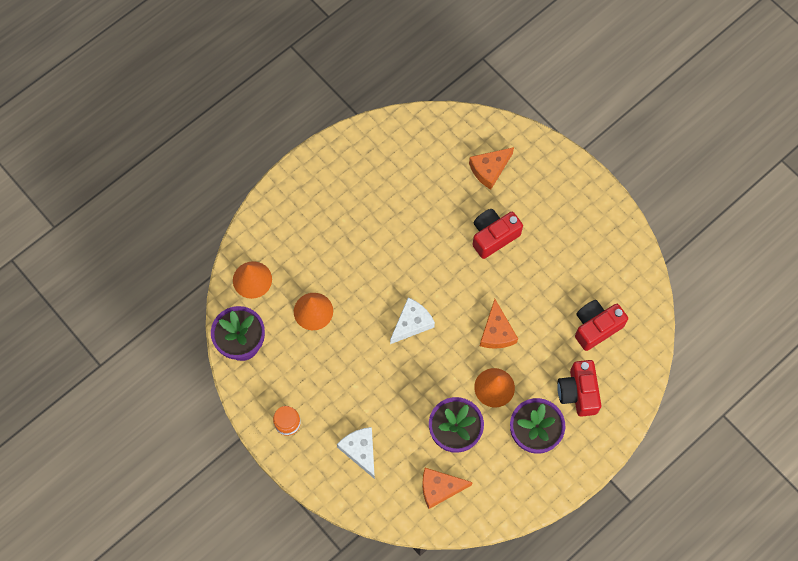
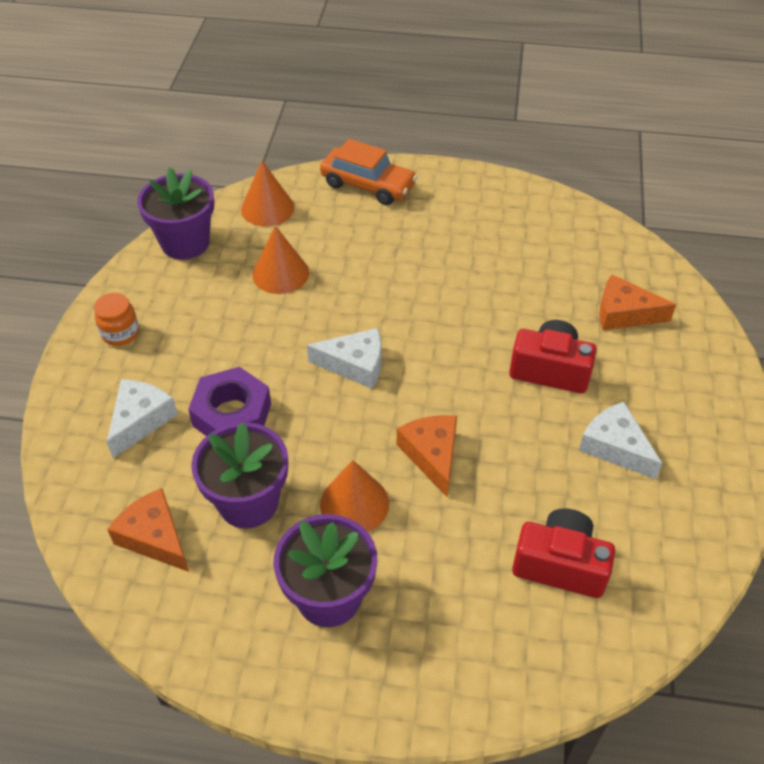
camera: 50 degrees right, 20 degrees down
(281, 211) = (368, 185): none -> orange car
(394, 405) = (232, 414): none -> purple nut
(496, 332) = (432, 455): orange cheese -> orange cheese turned 120 degrees clockwise
(559, 249) = (615, 447): none -> white cheese
(578, 392) = (444, 610): red camera -> none

